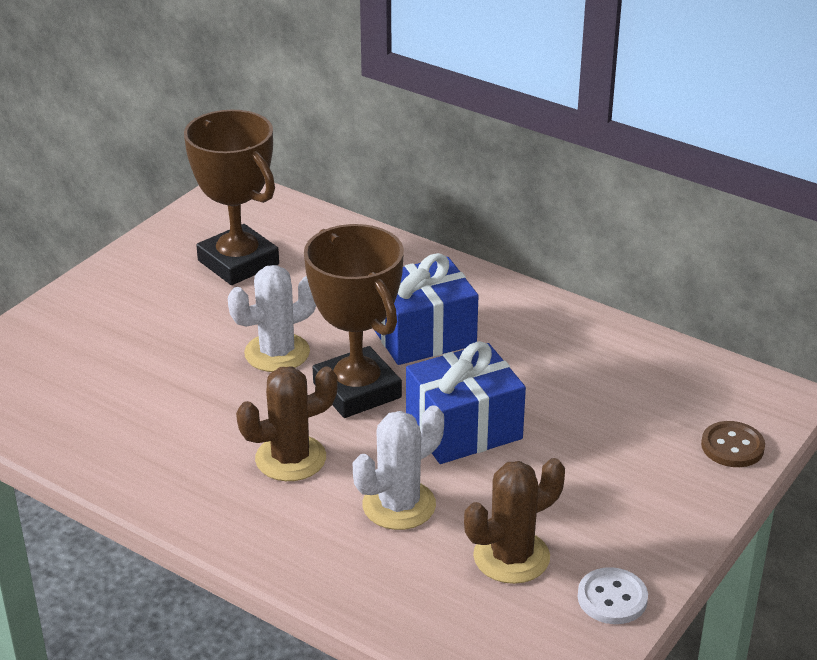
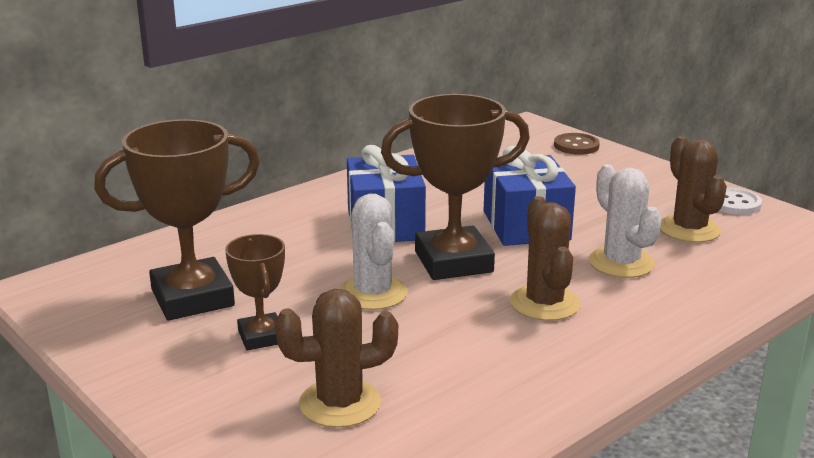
camera: 75 degrees left, 10 degrees down
(98, 368) = (340, 403): none -> brown cactus
(185, 310) = (261, 337): none -> brown trophy

